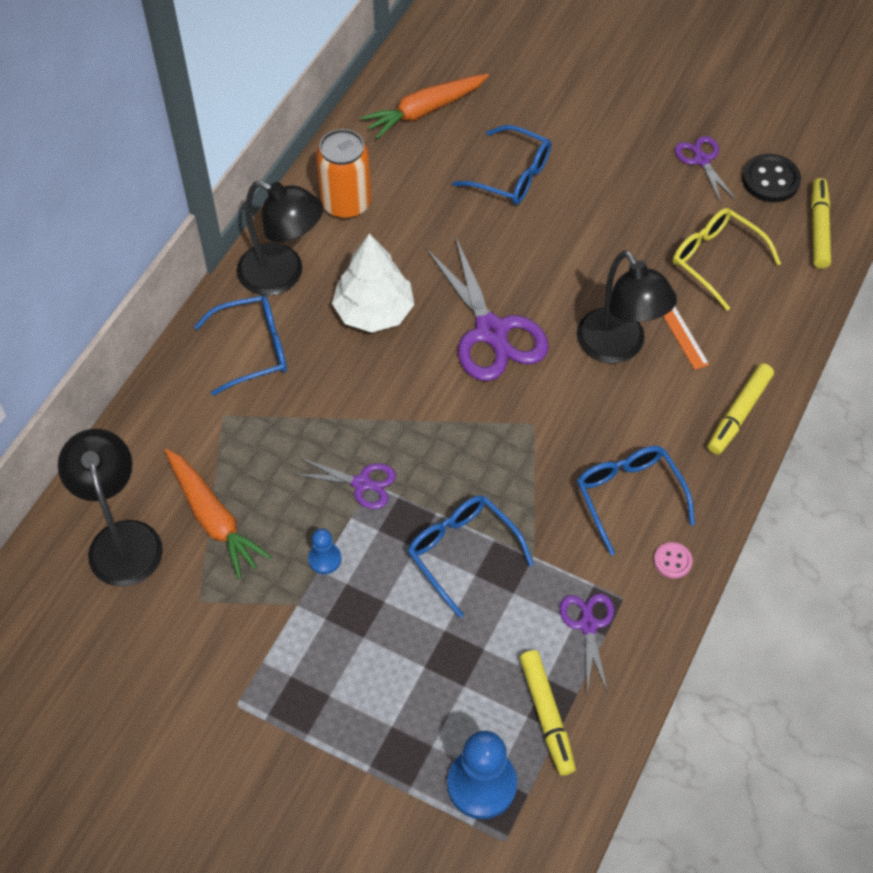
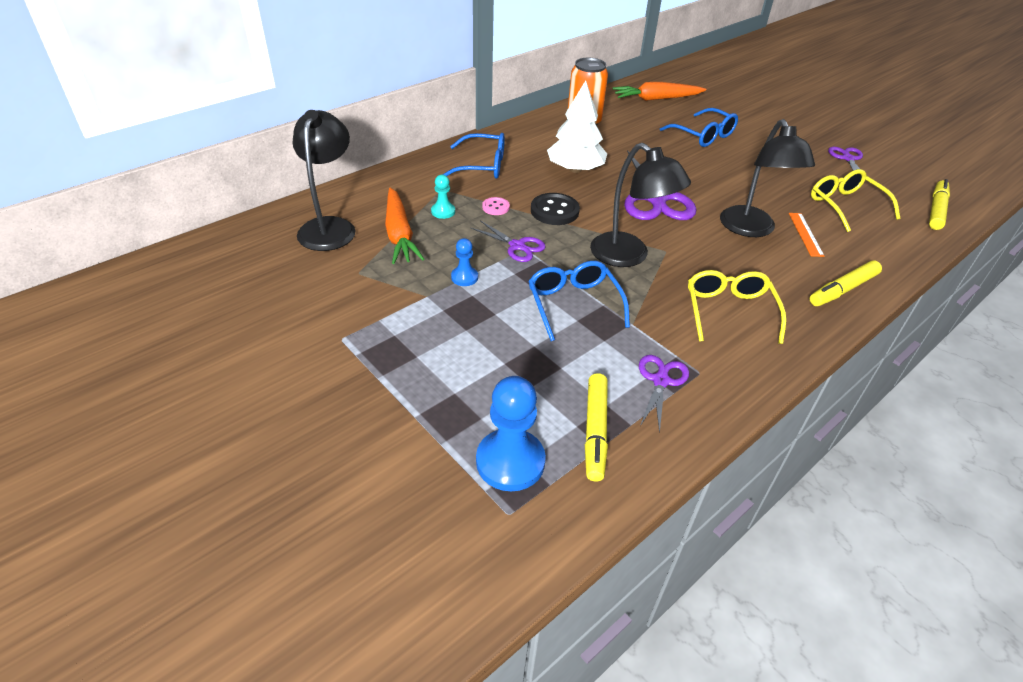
camera: 20 degrees right, 15 degrees down
(246, 457) = (443, 211): none -> turquoise pawn
(283, 275) = (523, 140): black lamp -> black lamp (628, 256)
(629, 497) = (729, 312): blue glasses -> yellow glasses
(672, 561) = (754, 362): pink button -> pink button (495, 207)
(770, 180) = (900, 179): black button -> black button (554, 211)

